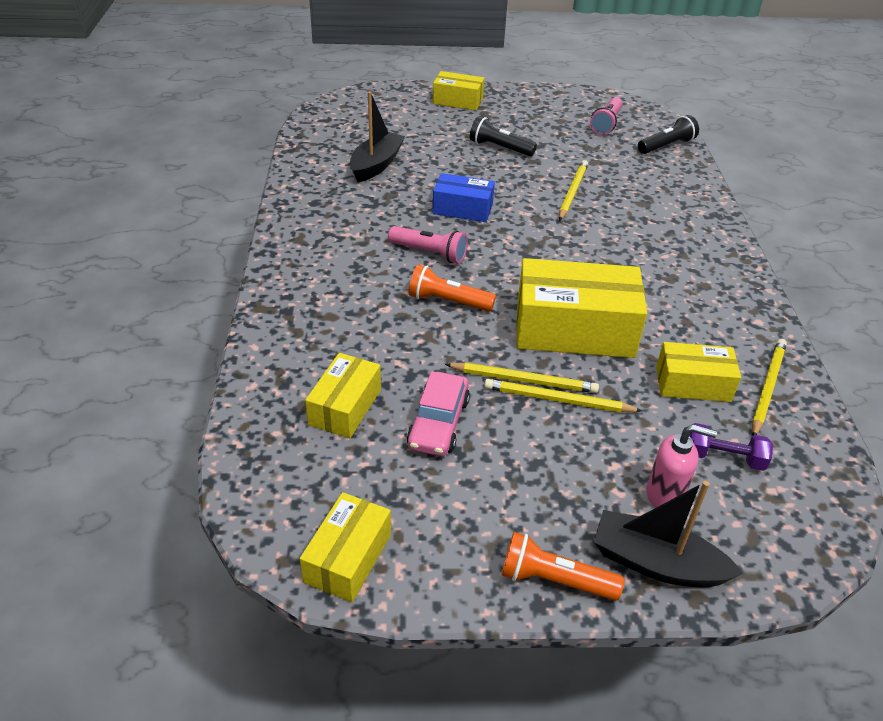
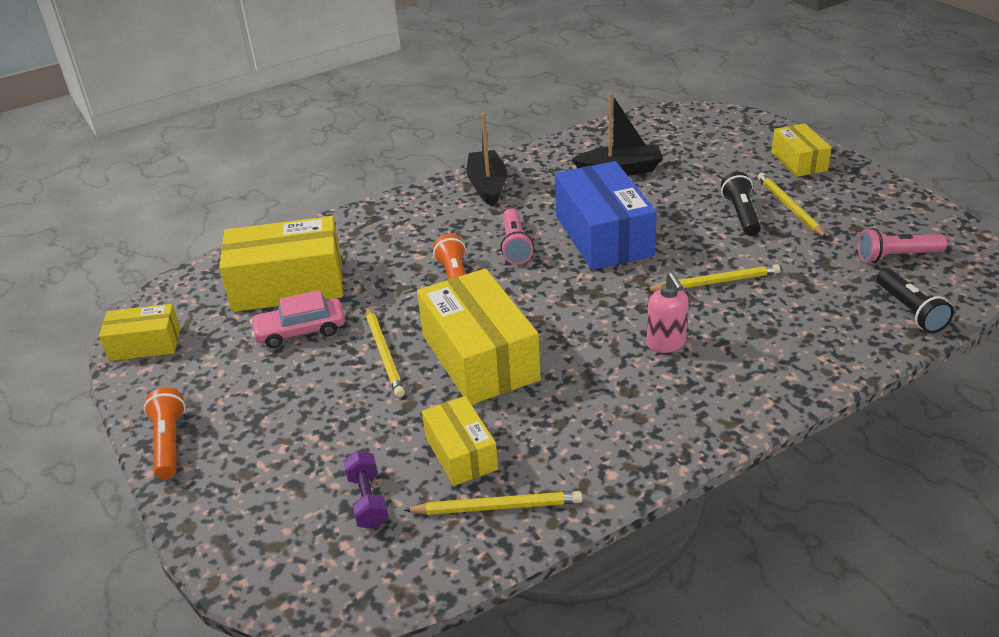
camera: 65 degrees right, 5 degrees down
(345, 407) = (288, 285): yellow box -> yellow box, size x1.78
(462, 209) = (604, 235): blue box -> blue box, size x1.78
(558, 400) = (373, 380): yellow pencil -> yellow pencil (789, 207)
(656, 563) = (213, 492): black boat -> black boat (487, 186)
(665, 495) = (294, 476): pink soap dispenser -> pink soap dispenser (666, 344)
(666, 146) = (910, 311): black flashlight -> black flashlight turned 45 degrees clockwise

